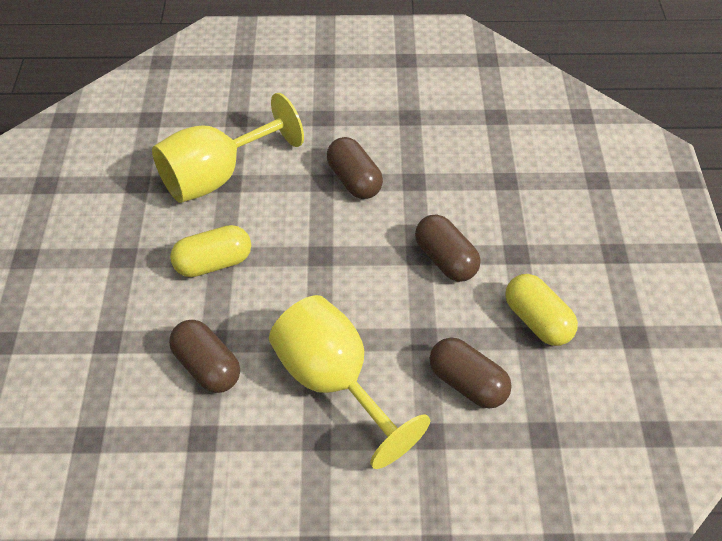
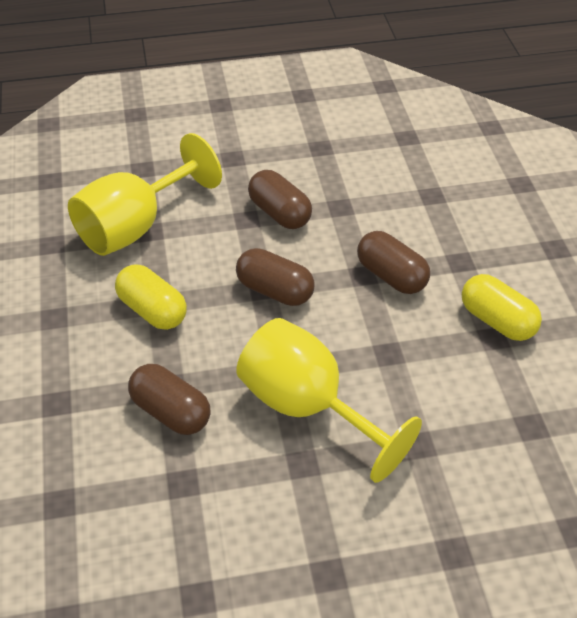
camera: 10 degrees left, 5 degrees down
(213, 263) = (152, 310): yellow capsule -> yellow capsule turned 75 degrees clockwise
(467, 383) = (443, 389): brown capsule -> brown capsule (275, 291)

